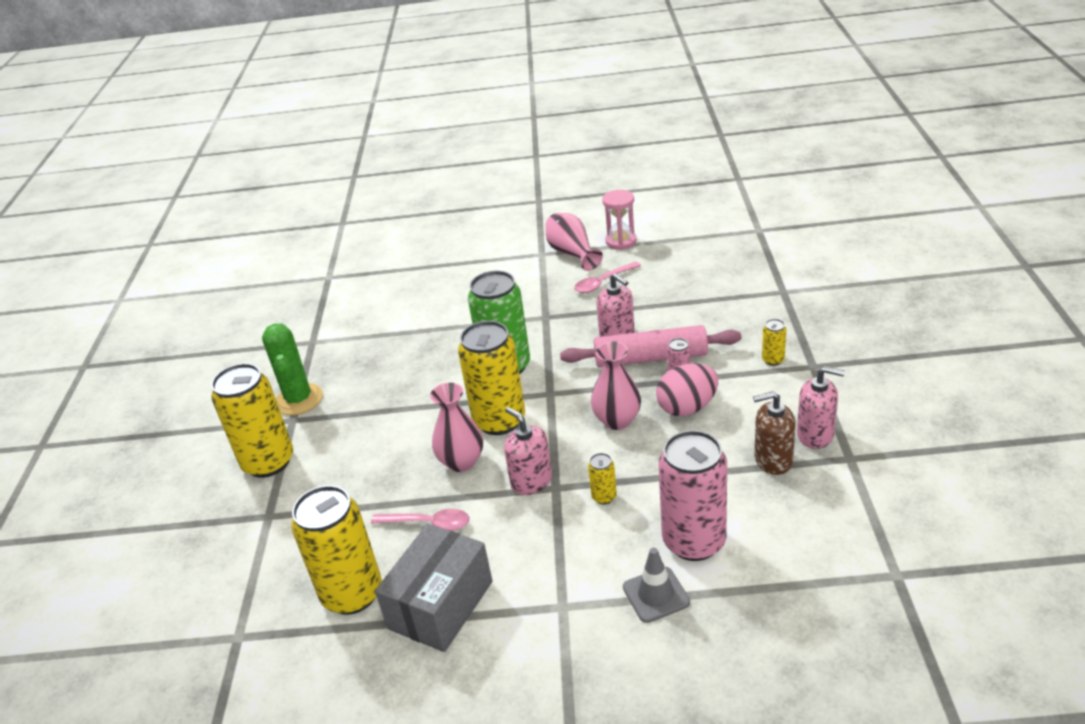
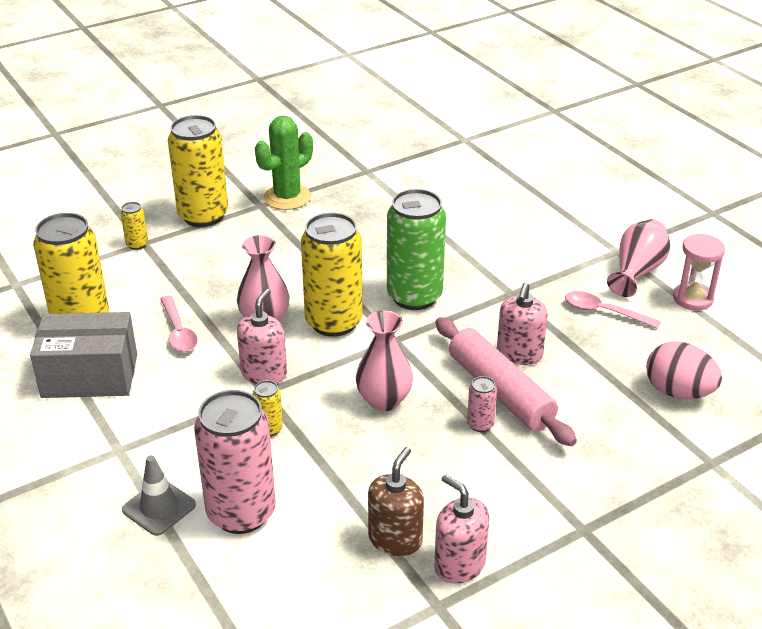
camera: 55 degrees right, 0 degrees up
(687, 407) = (437, 445): pink egg -> pink egg (678, 392)
(773, 360) = (569, 491): yellow can -> yellow can (137, 244)
(773, 460) = (395, 539): brown soap dispenser -> brown soap dispenser turned 60 degrees clockwise
(815, 435) = (459, 564): pink soap dispenser -> pink soap dispenser turned 150 degrees clockwise

